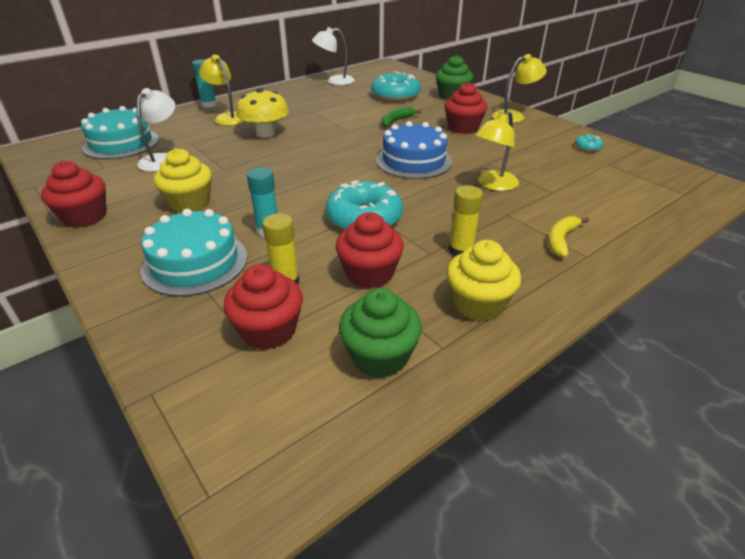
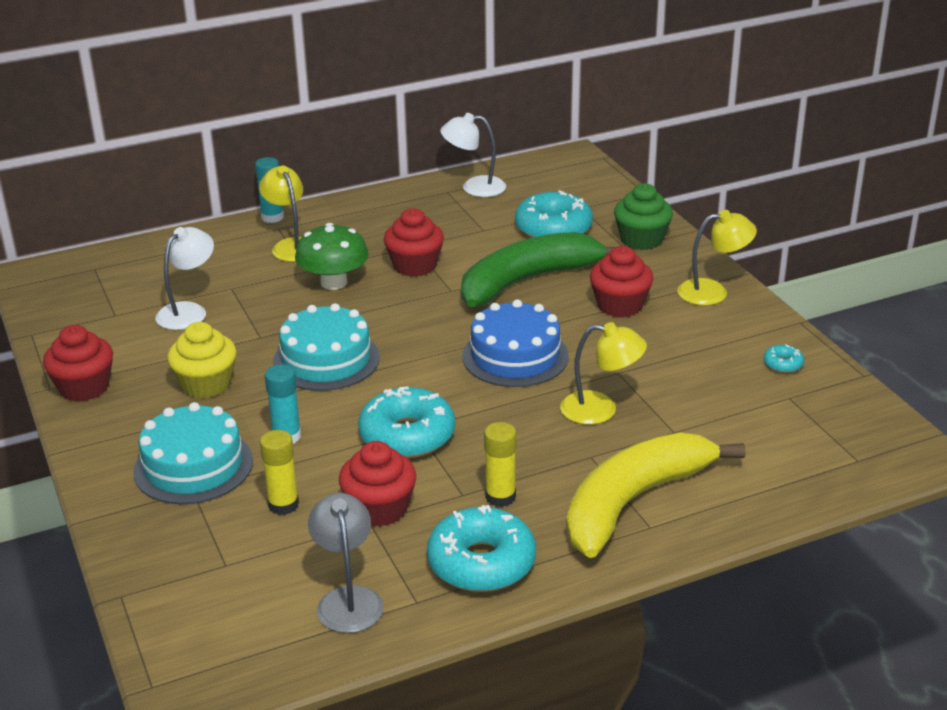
camera: 15 degrees right, 5 degrees down
(121, 143) = (142, 277): turquoise cake -> turquoise cake (326, 360)
(265, 133) = (334, 282): yellow mushroom -> green mushroom
(268, 330) = (247, 555): red cupcake -> red cupcake (415, 266)
(380, 356) = (348, 599): green cupcake -> grey lamp
(396, 121) = (528, 281): green banana -> green banana, size x2.37
(478, 304) = (481, 563): yellow cupcake -> turquoise donut
(493, 185) = (600, 410): yellow lamp -> yellow lamp turned 135 degrees counterclockwise
(561, 240) = (633, 502): yellow banana -> yellow banana, size x2.37

